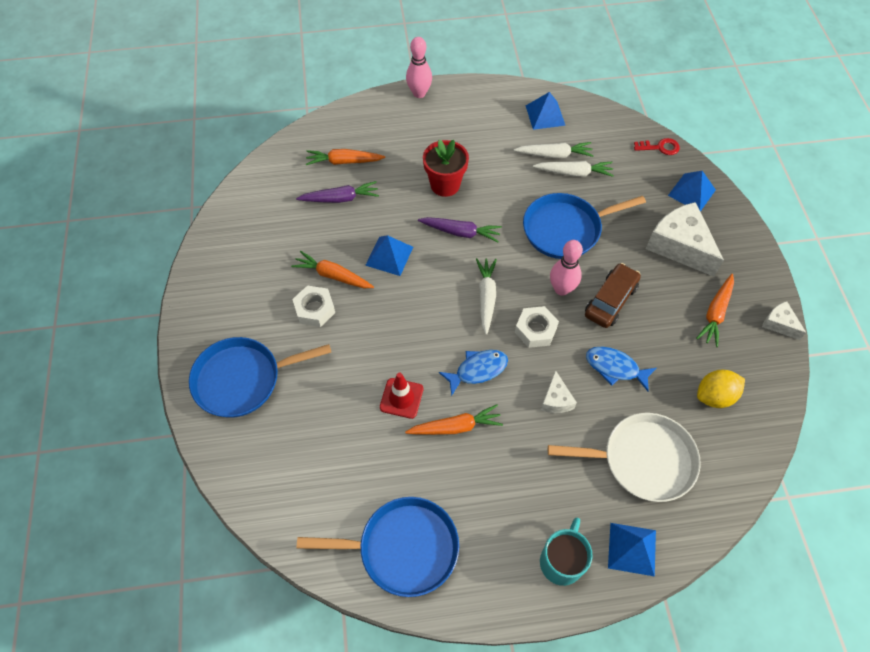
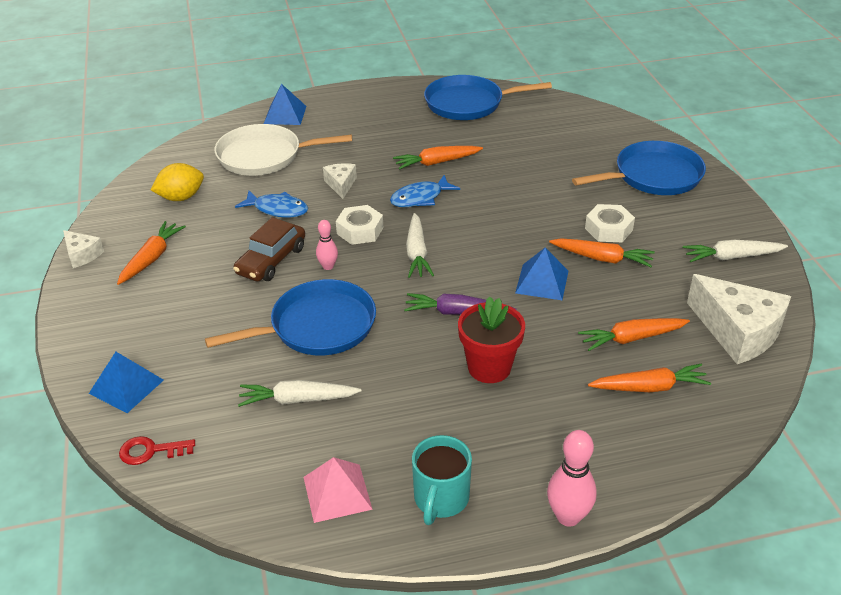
camera: 175 degrees right, 20 degrees down
(340, 198) = (631, 338): purple carrot -> orange carrot
(401, 398) = (492, 175): red traffic cone -> none
(545, 115) = (337, 493): blue pyramid -> pink pyramid
(554, 155) = (326, 424): white carrot -> white carrot (731, 257)
(561, 289) = (328, 266): pink bowling pin -> pink bowling pin, size x0.60
(561, 561) = (342, 106): turquoise mug -> turquoise mug (440, 499)
(680, 246) = (169, 320): white cheese -> white cheese (737, 332)

